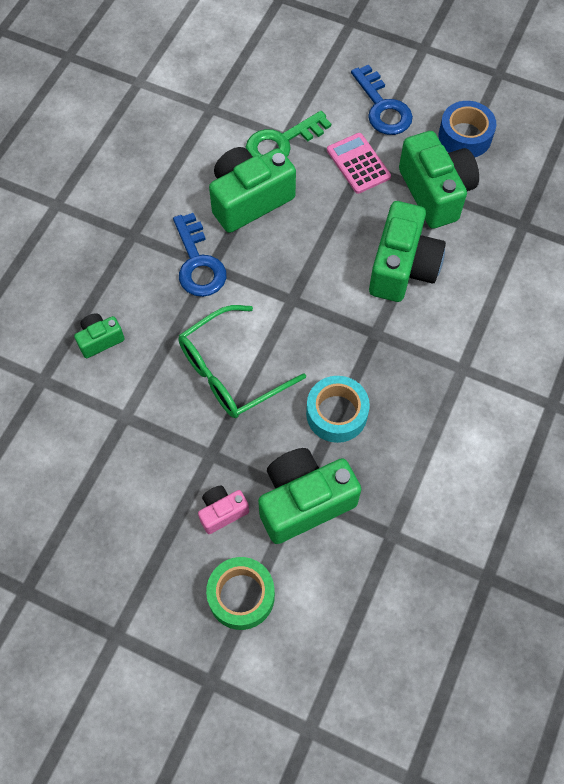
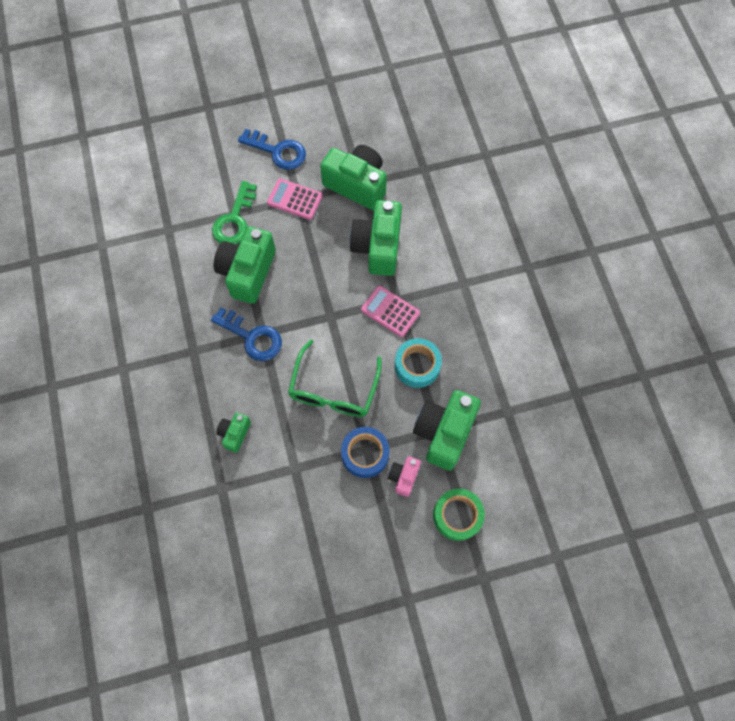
camera: 40 degrees left, 5 degrees up
(357, 339) = (390, 311): none -> pink calculator
(402, 267) = (378, 247): green camera -> green camera turned 150 degrees counterclockwise
(465, 136) = (344, 136): blue tape -> blue tape (365, 454)

